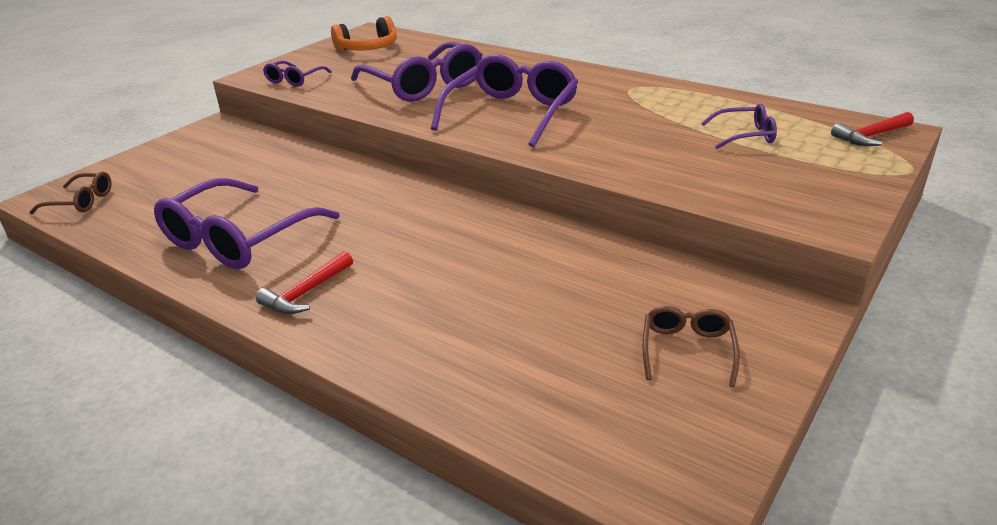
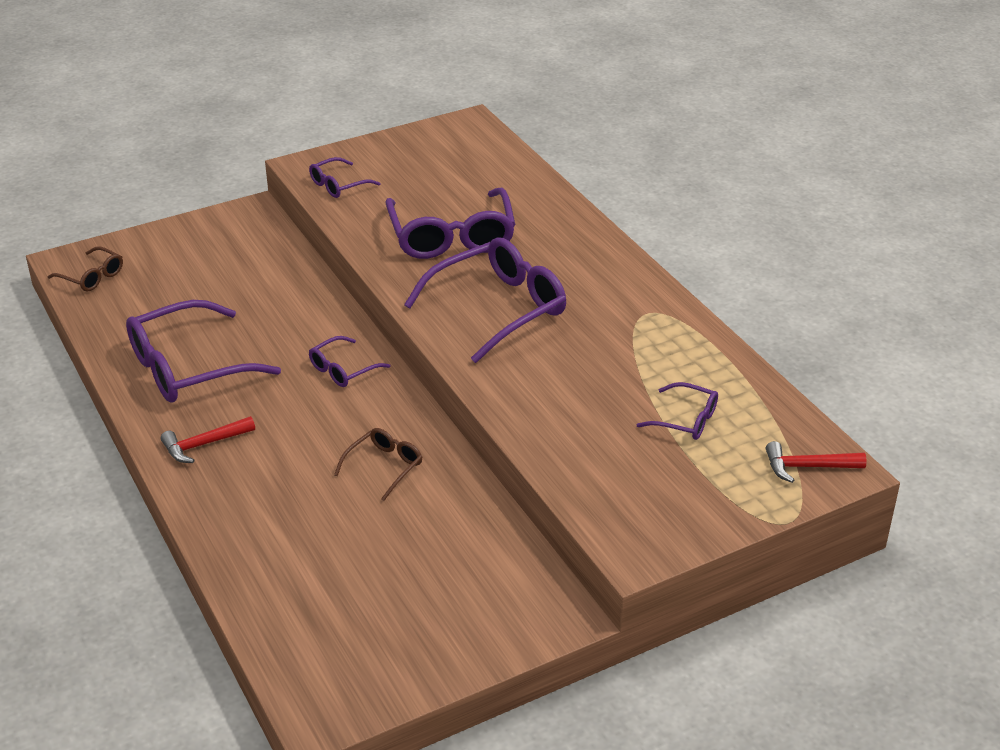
camera: 25 degrees right, 5 degrees up
(368, 48) = (444, 155): orange headphones -> none
(396, 199) = (342, 370): none -> purple glasses
(687, 350) = (438, 611): brown glasses -> brown glasses (384, 467)

